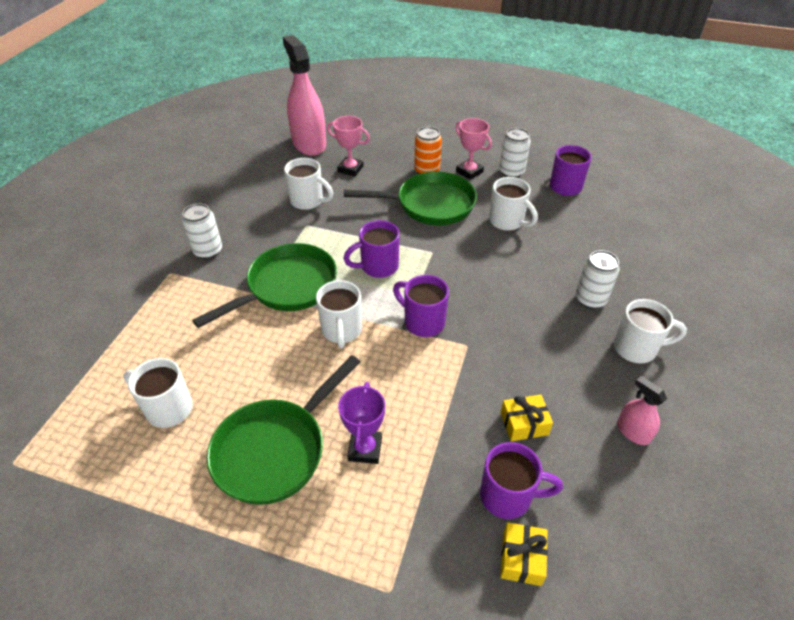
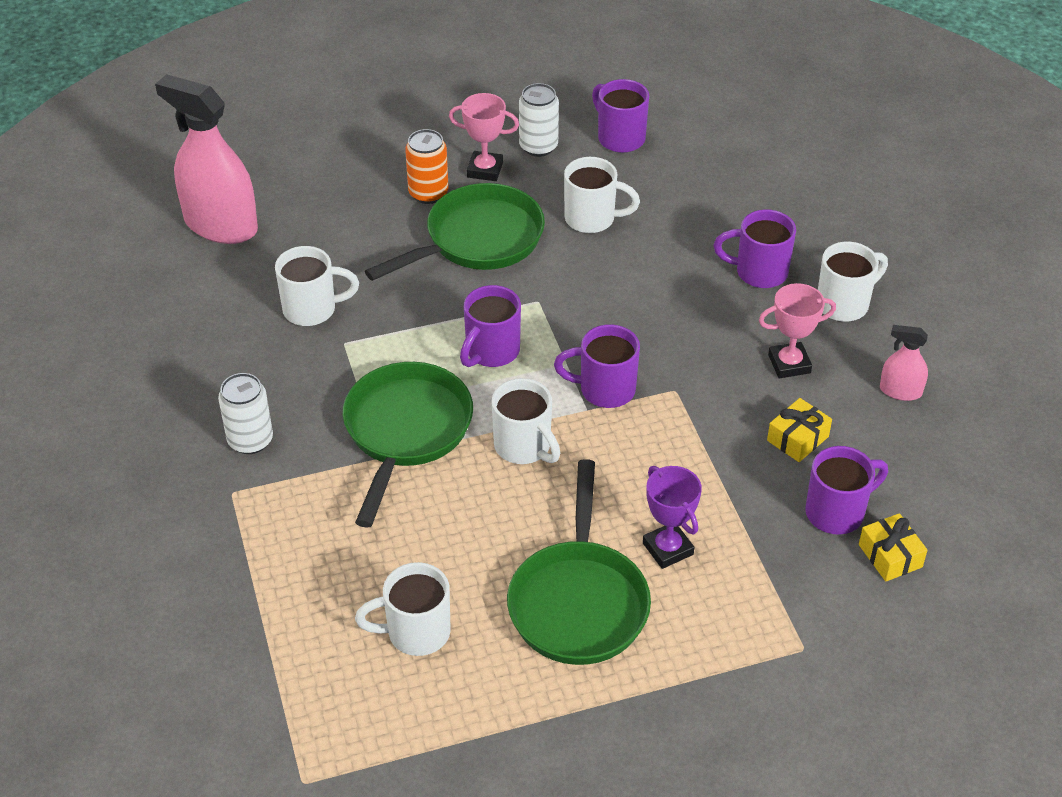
camera: 35 degrees left, 0 degrees up
(350, 169) = (322, 237): pink trophy -> pink trophy (789, 364)
(590, 299) = (759, 272): white can -> purple mug

